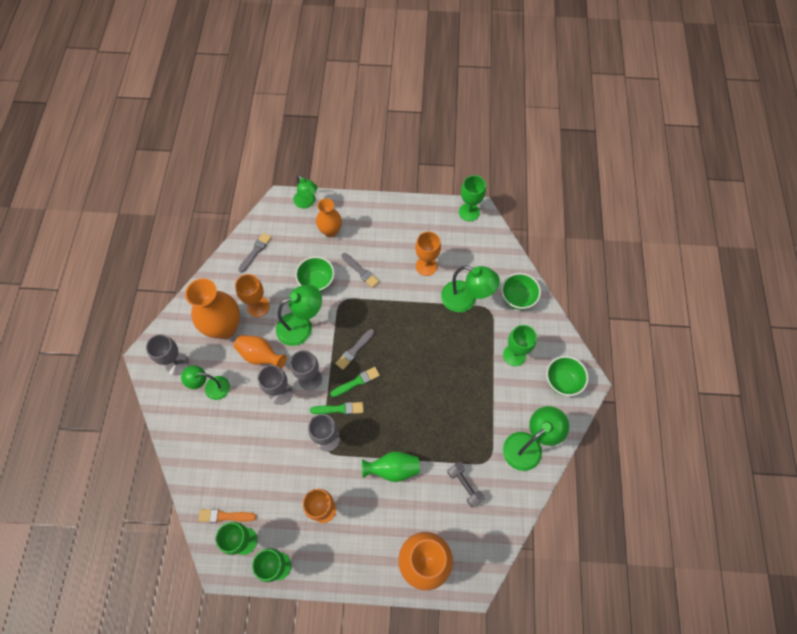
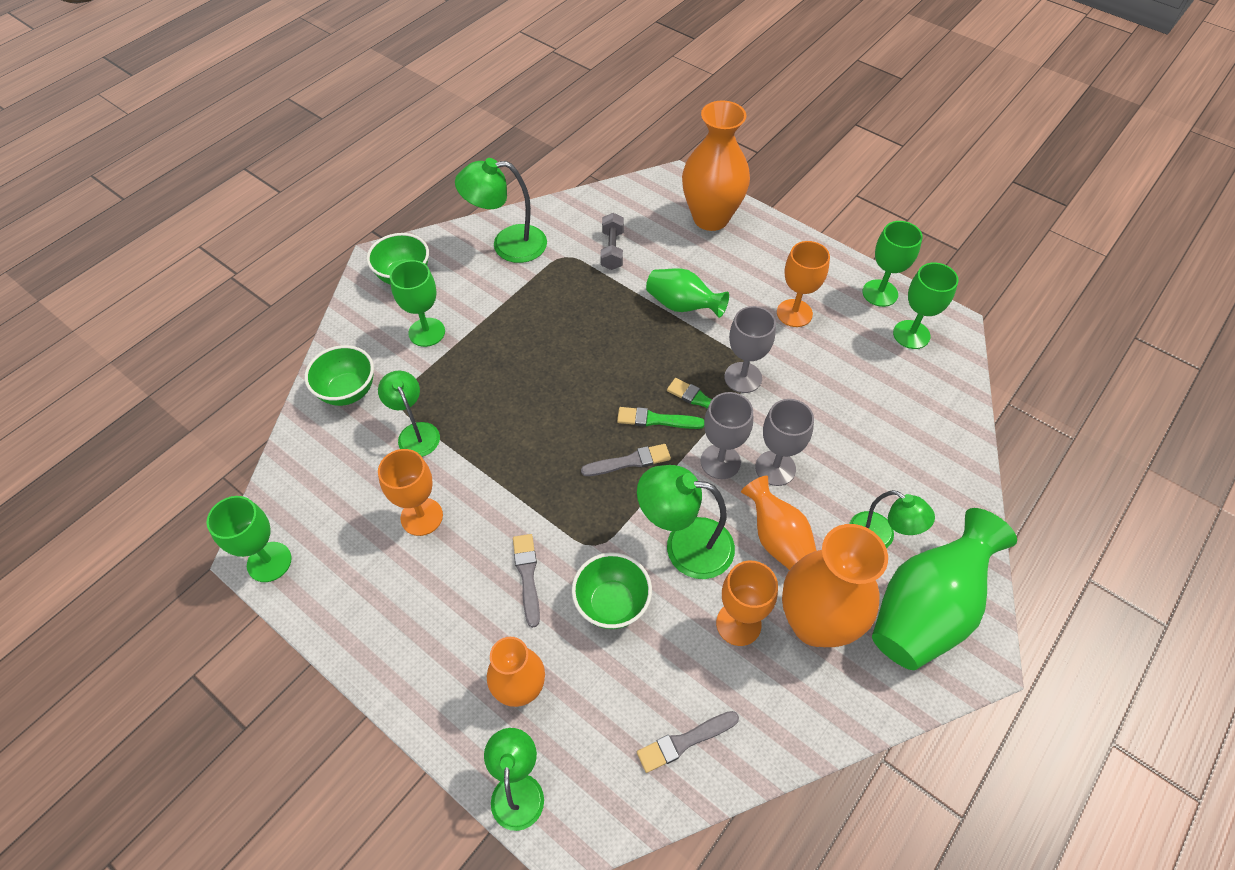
camera: 145 degrees left, 10 degrees down
(177, 364) = (925, 609): grey goblet -> green vase
(225, 516) = (926, 370): orange brush -> none
(466, 300) = (415, 432): green lamp -> green lamp, size x0.67

